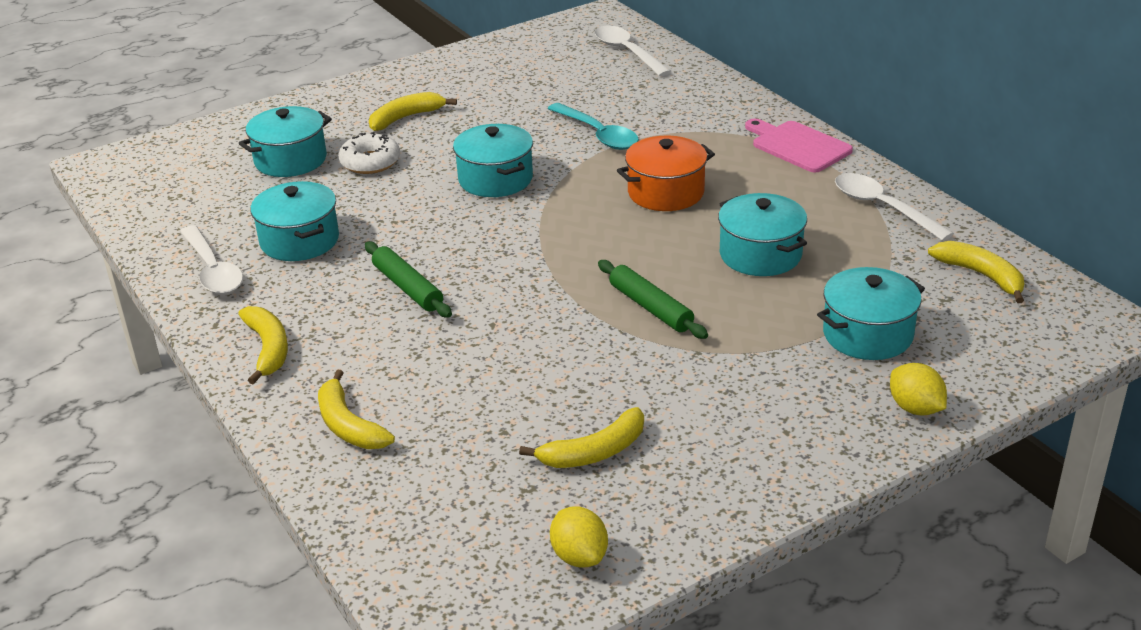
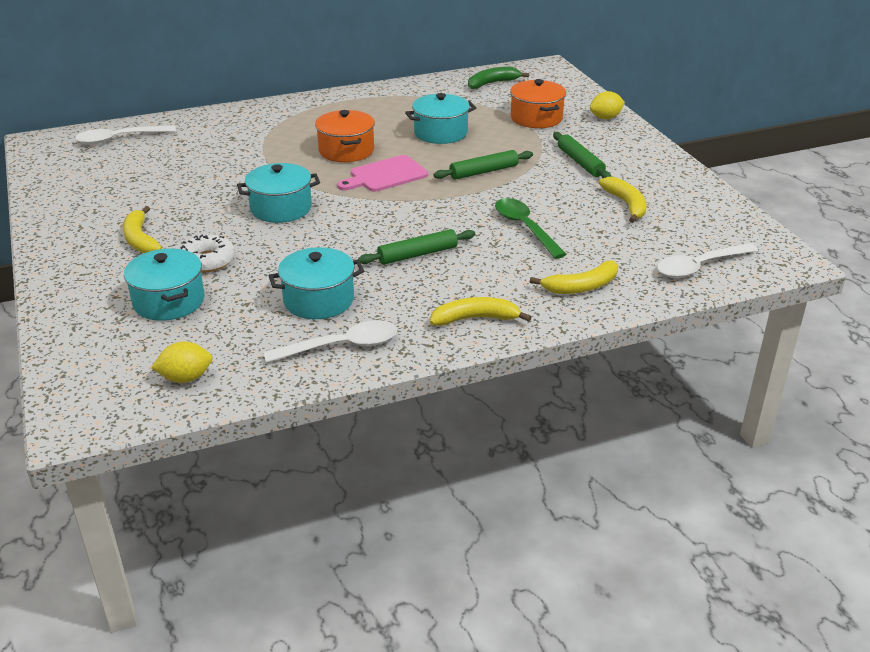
camera: 80 degrees left, 0 degrees up
(495, 362) = (525, 228): none -> green spoon
(579, 556) = (717, 218): yellow lemon -> yellow lemon (185, 378)
(598, 134) = (244, 164): turquoise spoon -> none
(723, 394) = (580, 162): none -> green rolling pin
(798, 146) = (317, 104): pink cutting board -> pink cutting board (385, 175)
(867, 334) = (536, 118): turquoise pot -> orange pot
(883, 208) = (408, 94): white spoon -> white spoon (700, 266)
(981, 275) = (492, 83): yellow banana -> green banana

